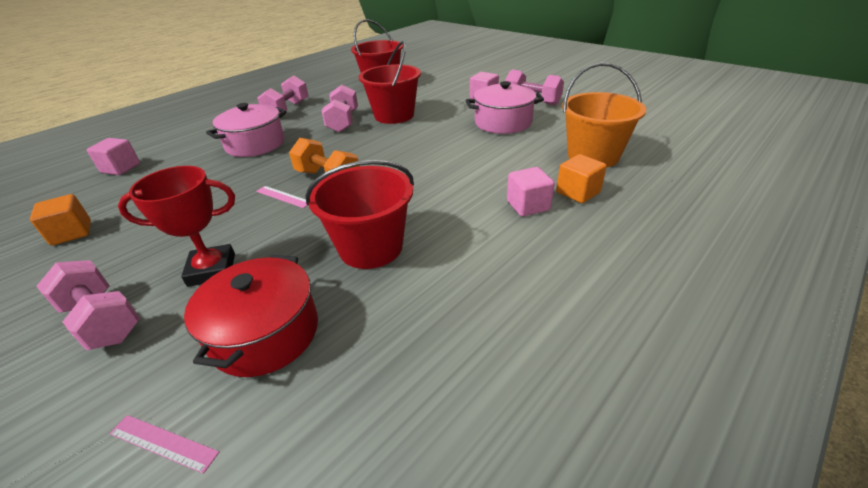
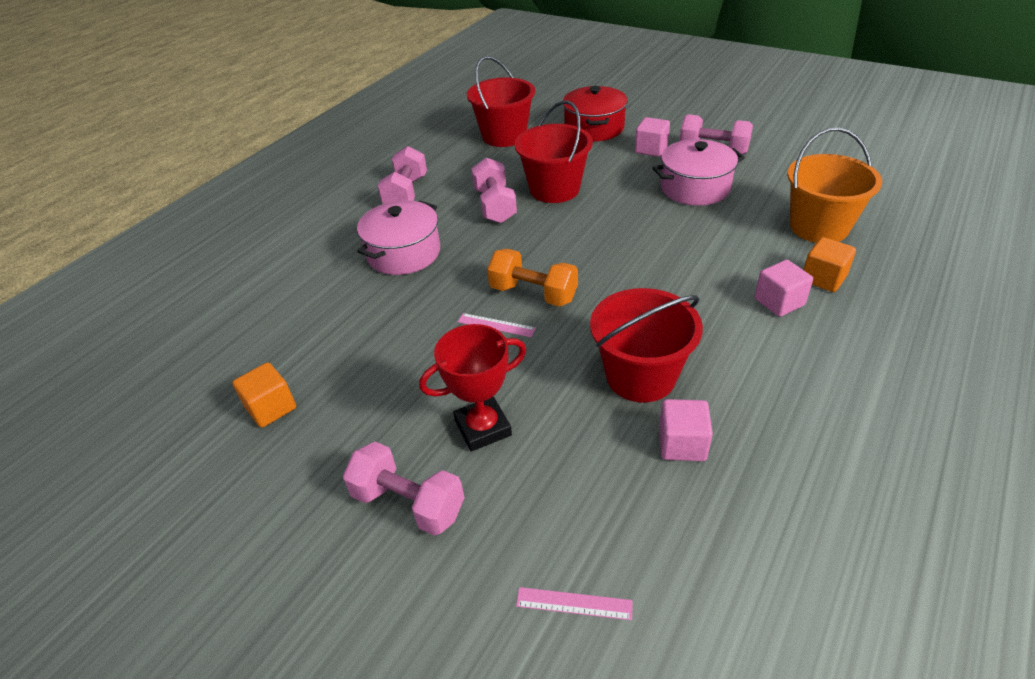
camera: 10 degrees left, 5 degrees up
(121, 168) = (250, 310): pink cube -> pink cube (682, 444)
(265, 333) = (594, 487): red pot -> red pot (594, 128)

